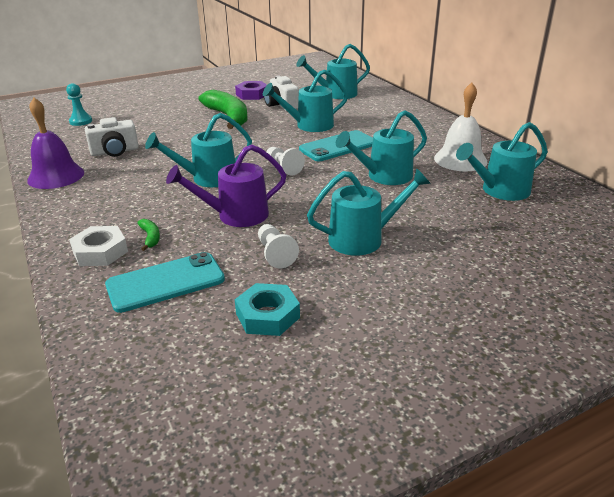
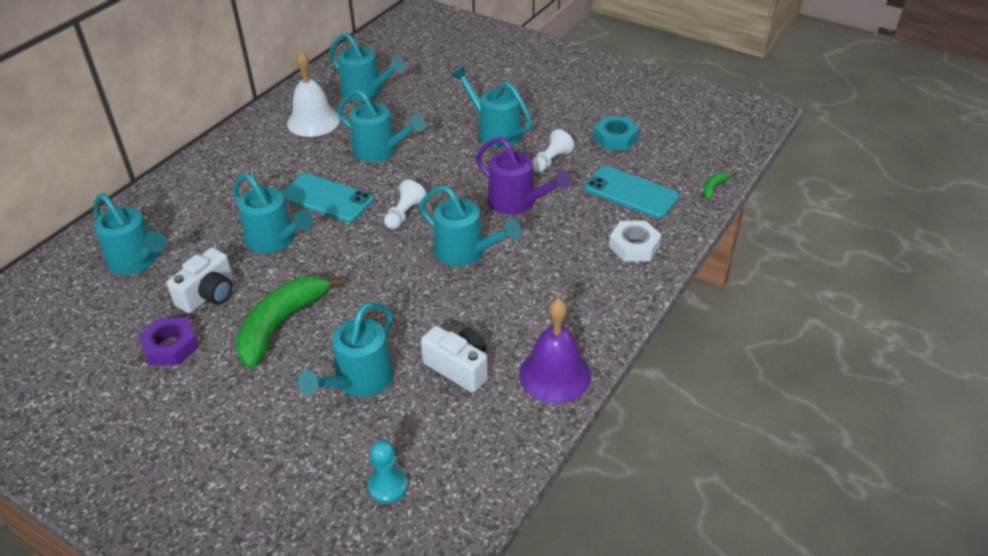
camera: 120 degrees left, 10 degrees up
(150, 237) = (591, 231): green banana -> green banana (714, 188)
(154, 127) = (359, 381): none -> turquoise watering can

